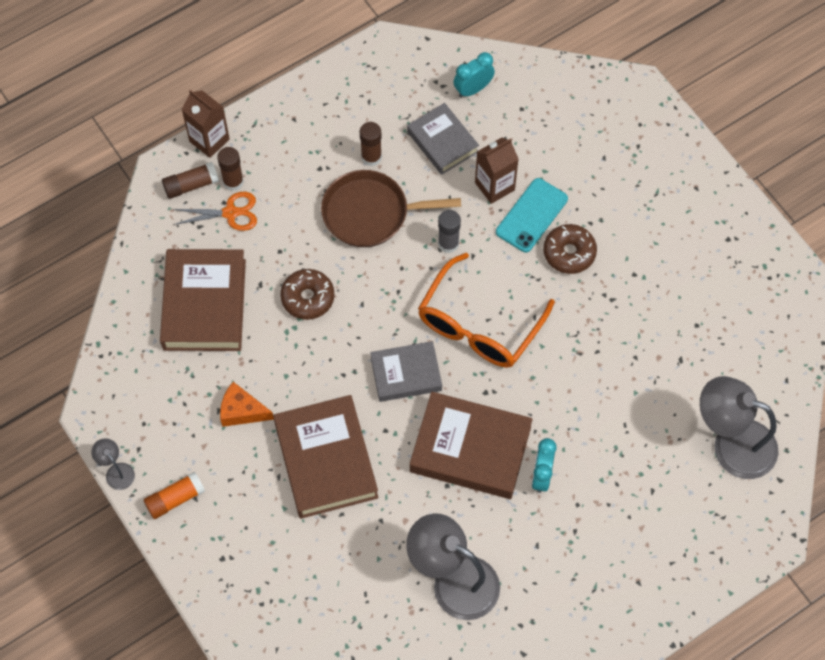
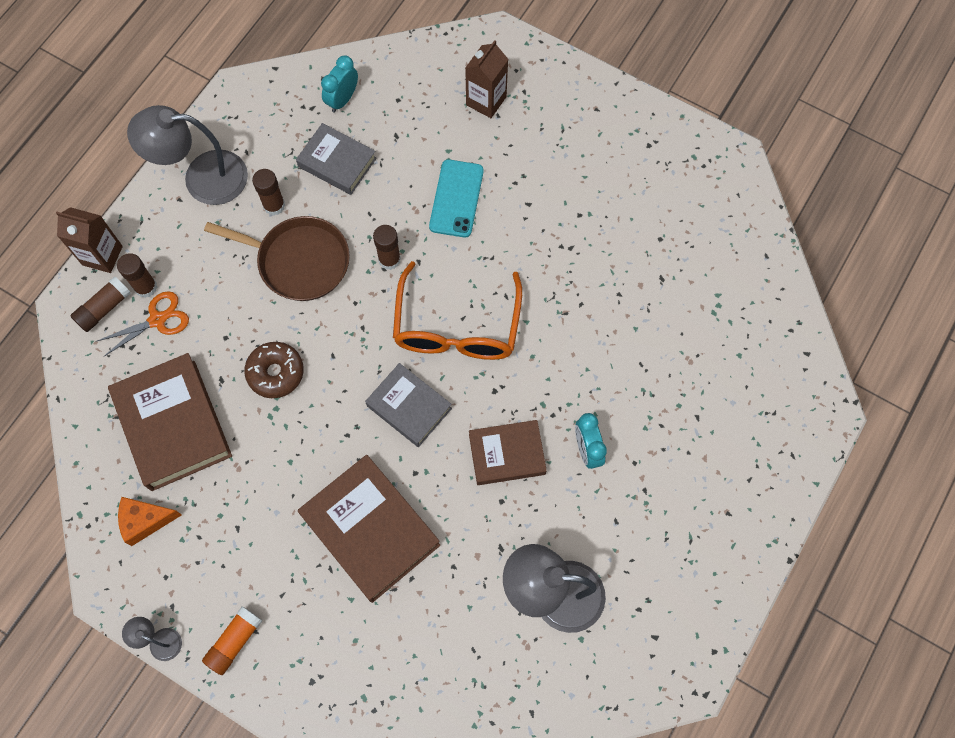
camera: 25 degrees left, 5 degrees up
(242, 411) = (262, 518): orange cheese -> orange cheese (145, 521)
(370, 213) = (299, 261): brown pan -> brown pan turned 135 degrees counterclockwise
(406, 374) = (409, 407): grey book -> grey book turned 75 degrees clockwise
(448, 243) = (389, 259): grey glue stick -> brown glue stick
(470, 449) = (507, 454): brown book -> brown book, size x0.62
(494, 186) = (407, 185): brown carton -> brown carton (486, 101)
(569, 253) = (509, 220): brown donut -> none
(731, 444) = (747, 338): grey lamp -> grey lamp (202, 178)

